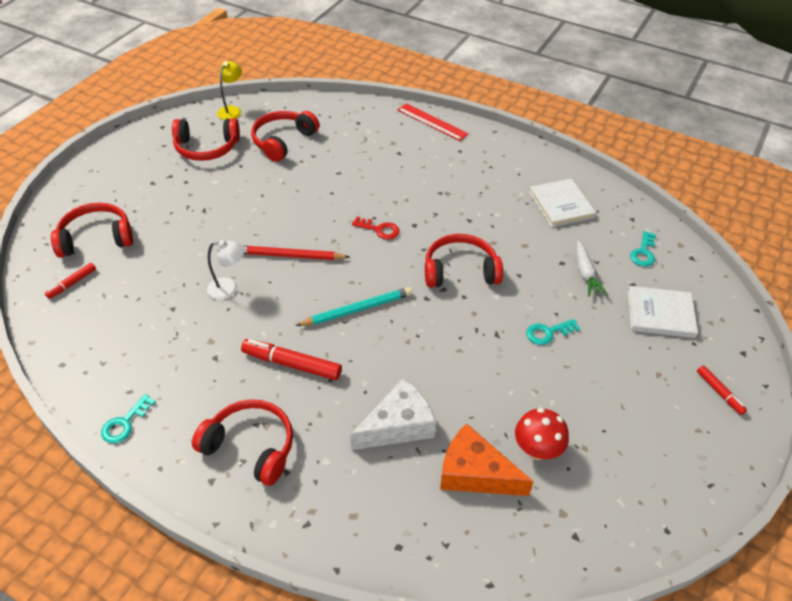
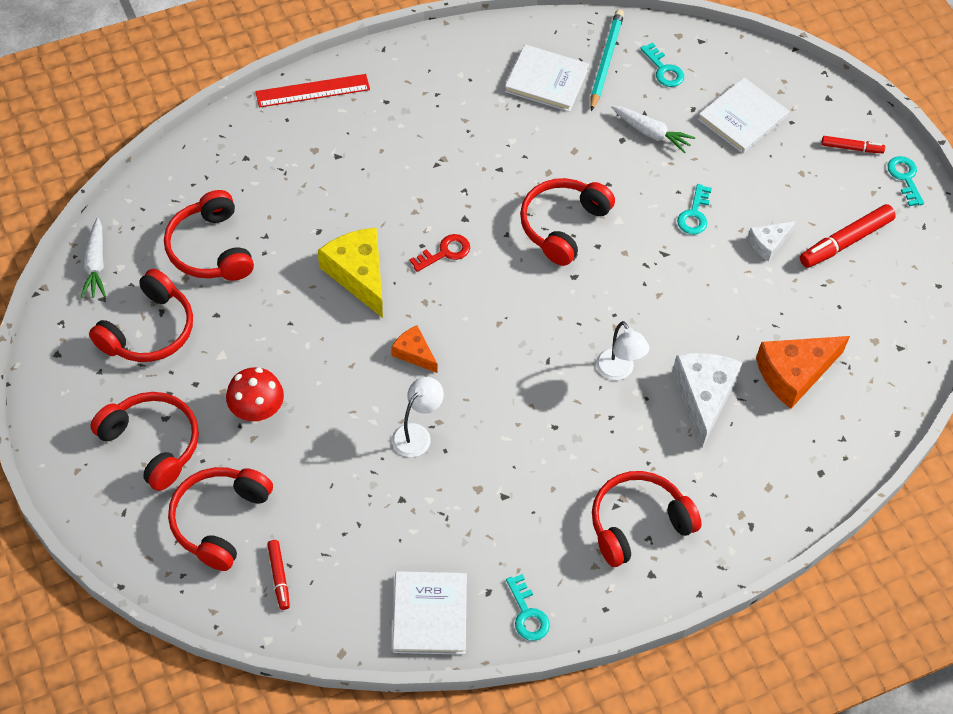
camera: 55 degrees left, 10 degrees up
(89, 370) = (429, 614): none -> white book
(130, 187) = (152, 443): none -> red headphones
(232, 110) = (95, 264): yellow lamp -> white carrot
(290, 256) = (414, 353): red pencil -> orange cheese
(292, 364) = (566, 436): red marker -> red marker (845, 241)
(324, 203) = (358, 274): none -> yellow cheese
(357, 309) = (541, 342): turquoise pencil -> turquoise pencil (606, 61)
(373, 363) = (618, 371): none -> white lamp
(537, 449) = (806, 314): red mushroom -> red mushroom (257, 410)
(573, 389) = (768, 243): none -> white cheese
(738, 444) = (905, 178): none -> turquoise key

